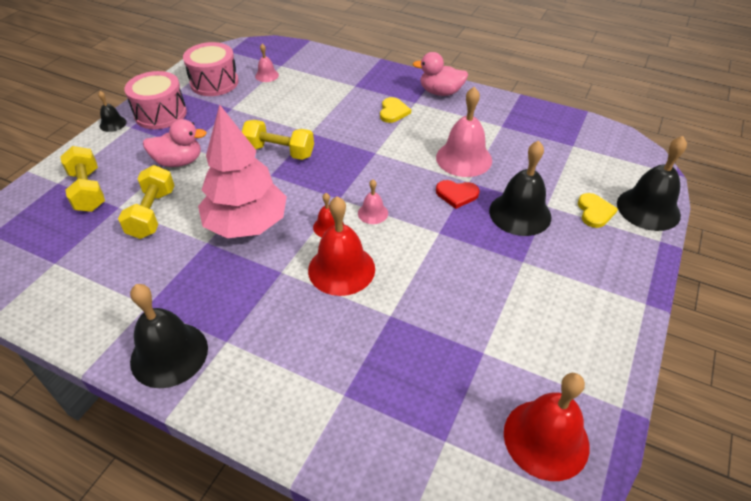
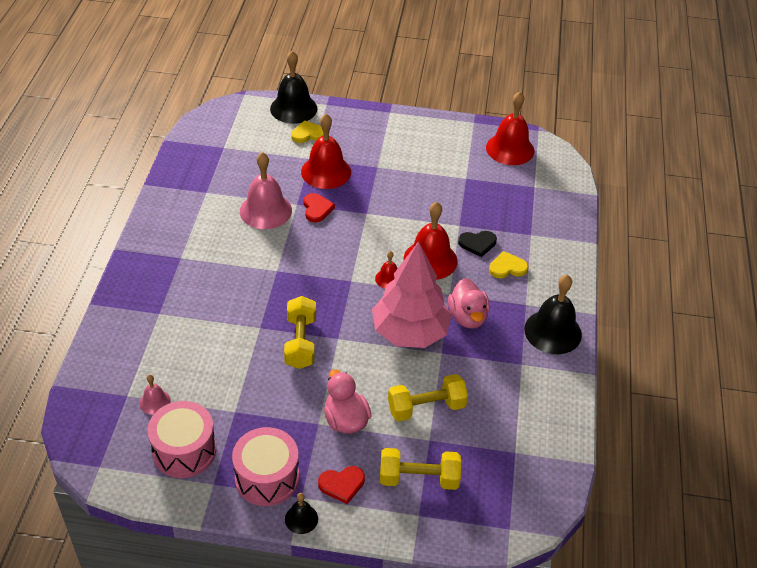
camera: 110 degrees left, 0 degrees up
(88, 191) = (419, 478): yellow dumbbell -> yellow dumbbell turned 45 degrees clockwise
(122, 148) = (342, 484): none -> red heart
(349, 324) = (477, 244): none -> black heart
(373, 213) = (361, 255): pink bell -> none
(393, 112) = (203, 271): yellow heart -> yellow heart (507, 267)
(440, 92) = (157, 241): pink duck -> pink duck (467, 317)
(520, 213) = (326, 172): black bell -> red bell

